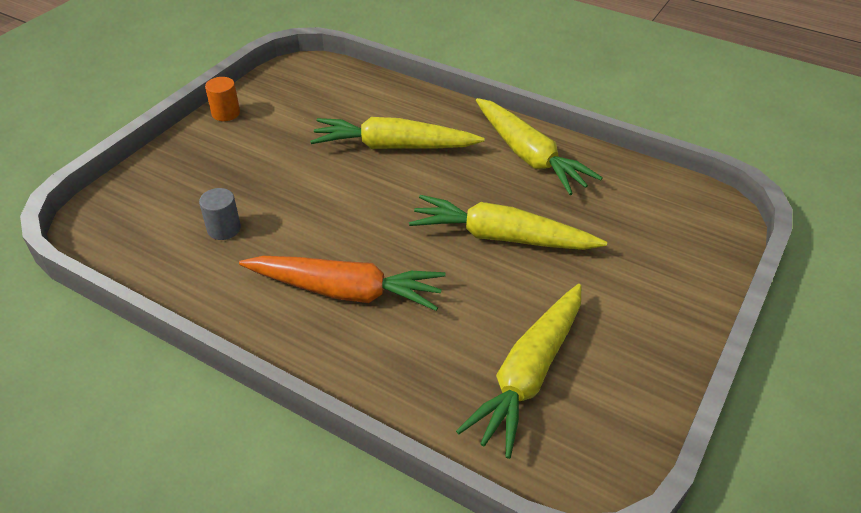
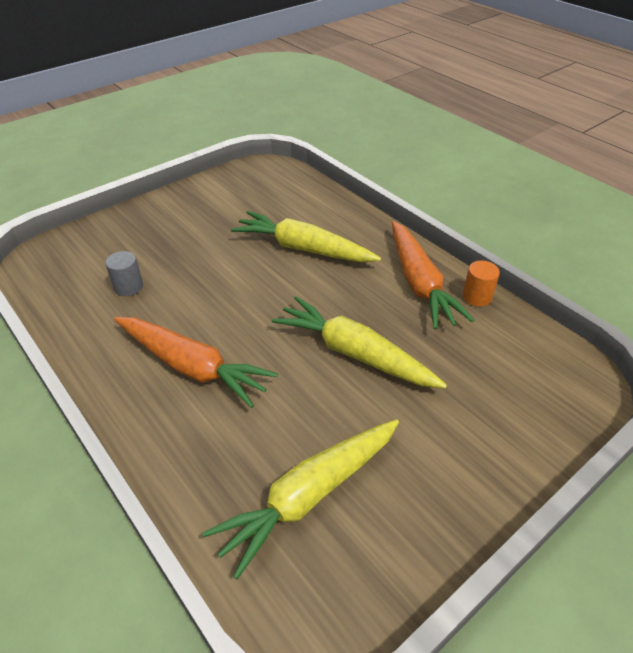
camera: 20 degrees right, 0 degrees up
(226, 113) = (185, 193): orange cylinder -> orange cylinder (477, 297)
(529, 156) = (419, 283): yellow carrot -> orange carrot

